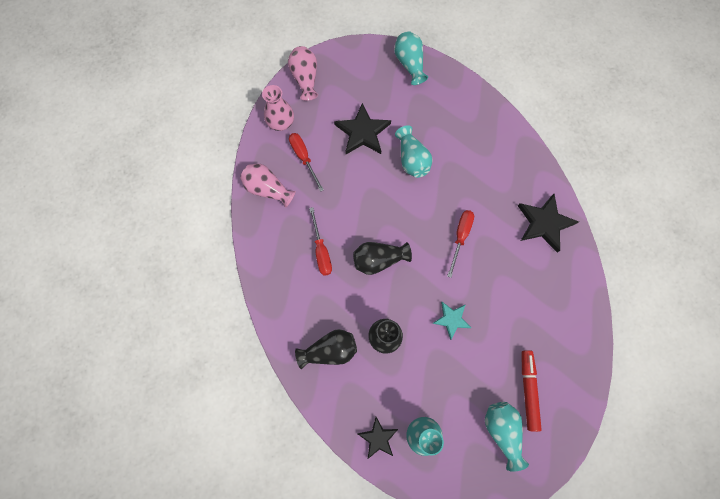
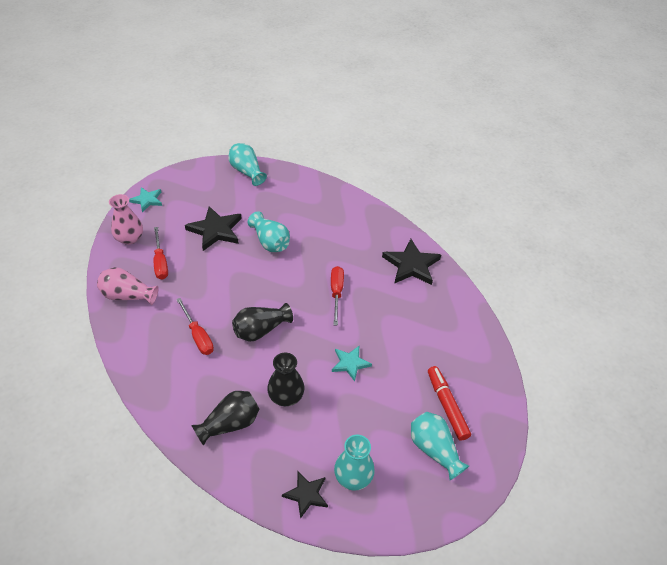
camera: 20 degrees left, 25 degrees down
(304, 158) = (160, 262): red screwdriver -> red screwdriver turned 150 degrees counterclockwise
(305, 79) = (147, 200): pink vase -> turquoise star

